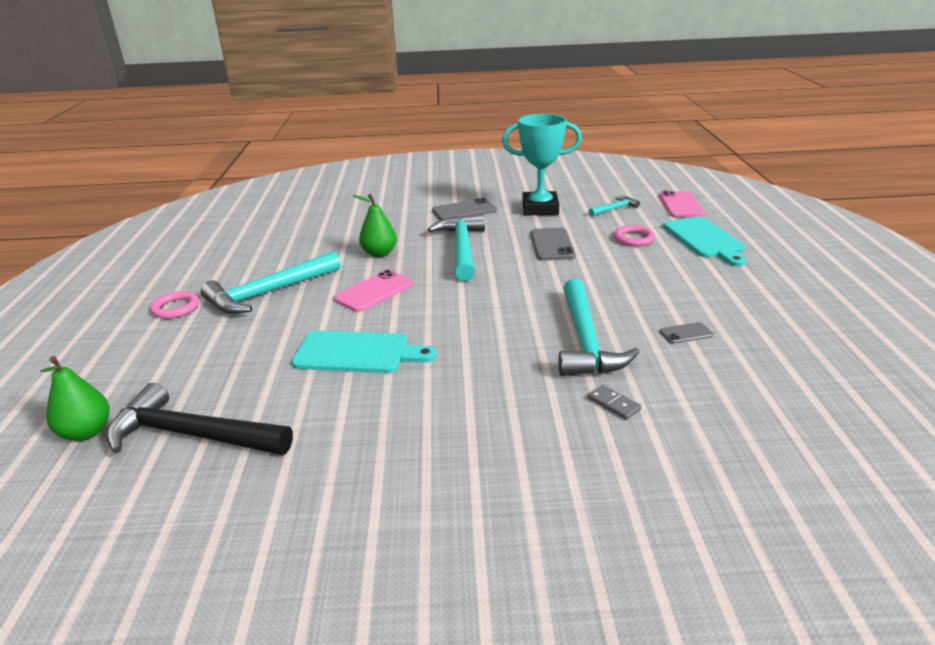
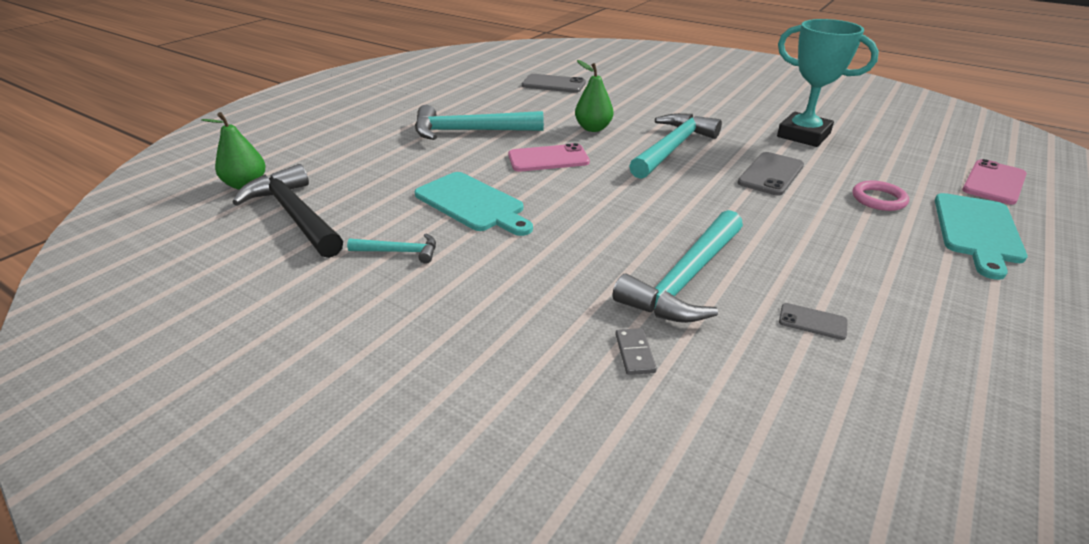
camera: 35 degrees right, 5 degrees up
(175, 308) = (397, 120): pink ring -> none
(464, 211) = (719, 114): grey phone -> grey phone (553, 84)
(614, 209) = (894, 161): turquoise hammer -> turquoise hammer (399, 252)

